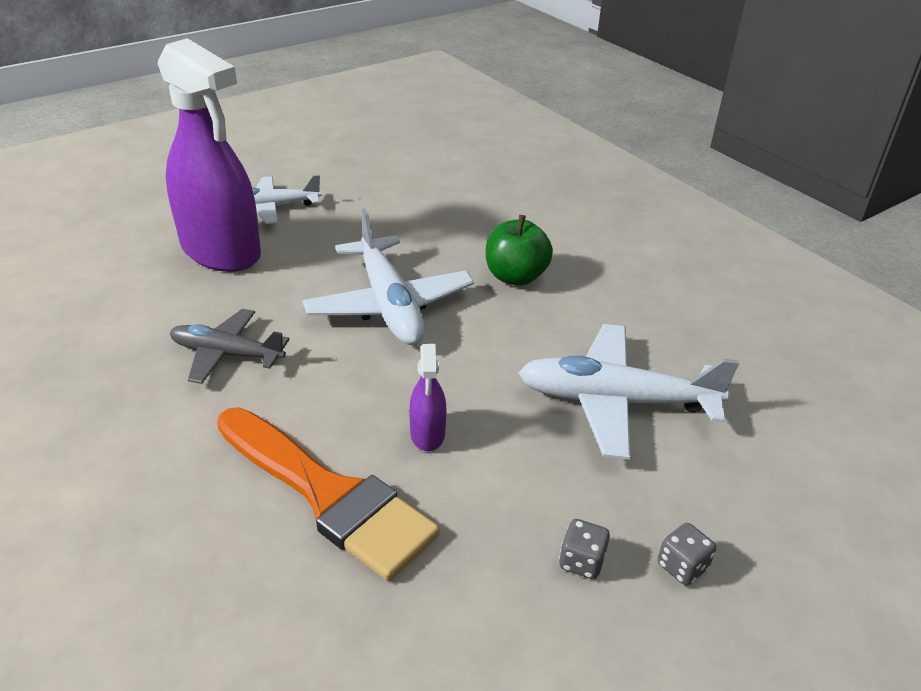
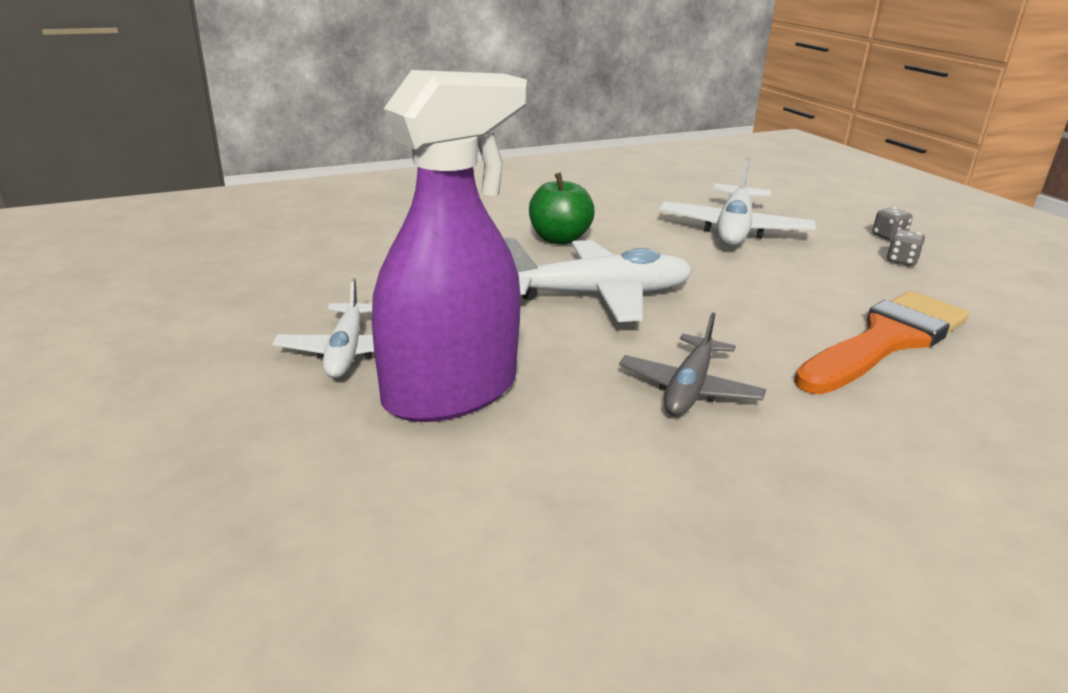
camera: 80 degrees left, 10 degrees down
(427, 434) = (792, 295): purple spray bottle -> none

